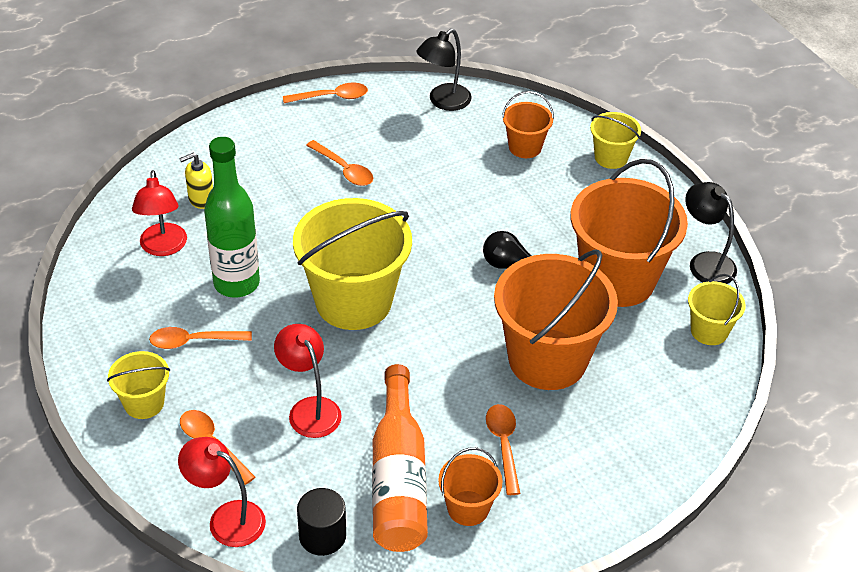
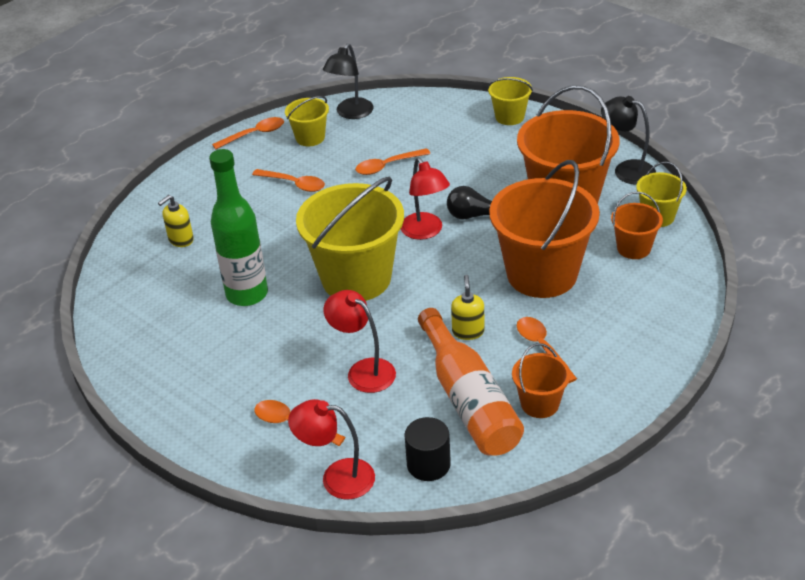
camera: 15 degrees left, 5 degrees down
(144, 403) = (213, 411): yellow bucket -> yellow bucket (310, 138)
(163, 247) = (166, 285): red lamp -> red lamp (425, 232)
(194, 341) = (233, 349): orange spoon -> orange spoon (387, 166)
(436, 400) = (468, 331): none -> yellow soap dispenser
(525, 147) = (436, 128): orange bucket -> orange bucket (633, 248)

